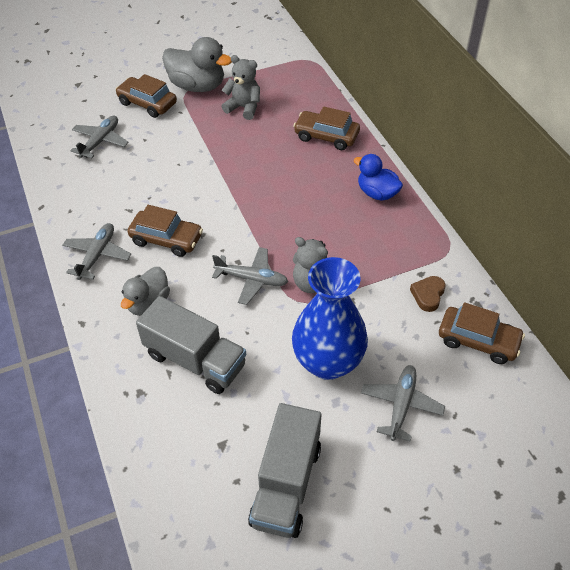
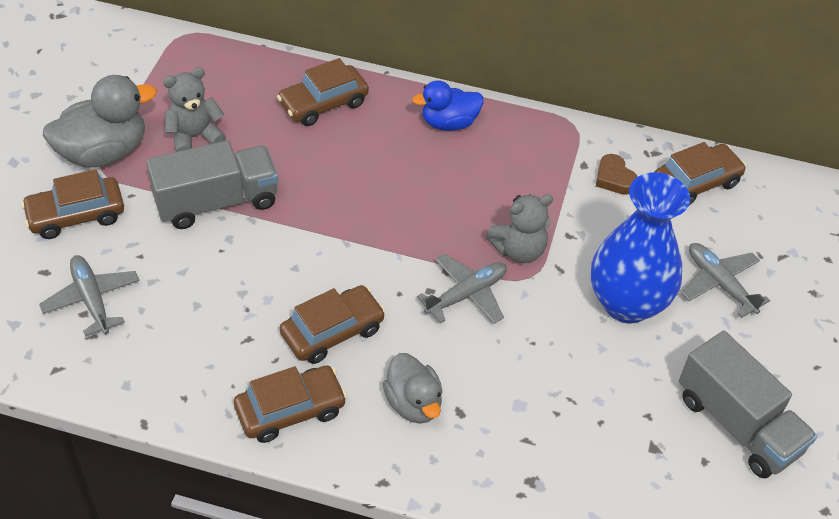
camera: 55 degrees left, 0 degrees up
(97, 255) = (290, 410): grey plane -> brown car
(195, 360) = (530, 408): grey truck -> grey truck (216, 202)

